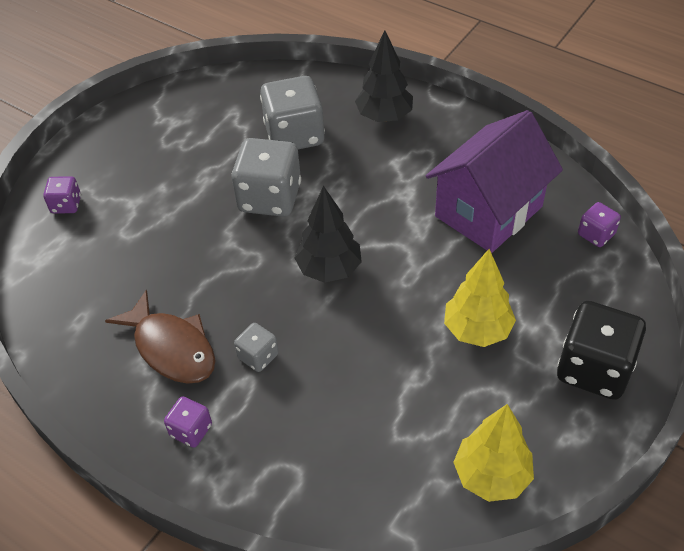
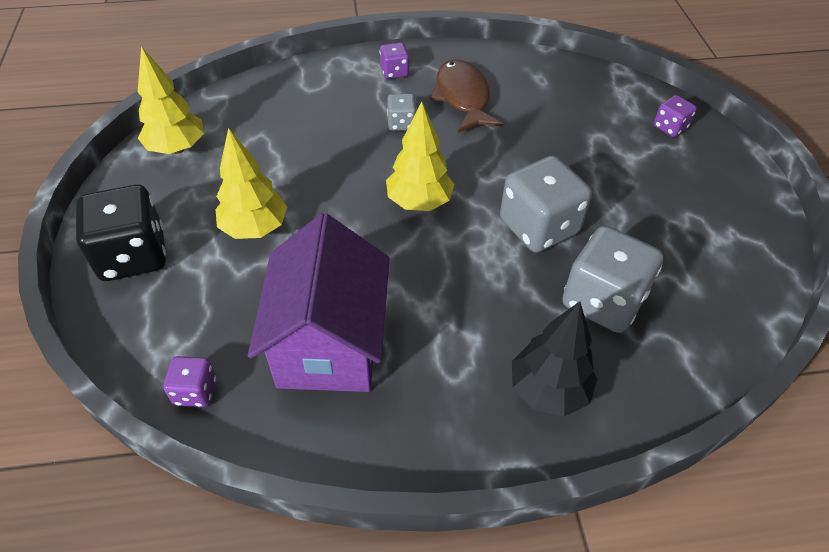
camera: 135 degrees right, 0 degrees up
(171, 348) = (463, 97): brown fish -> brown fish turned 75 degrees clockwise
(329, 269) = (419, 202): black tree -> yellow tree

